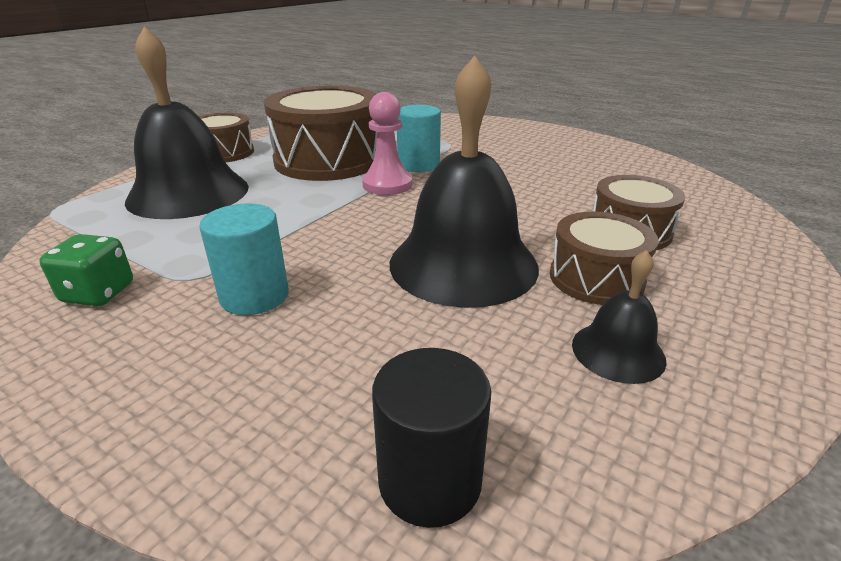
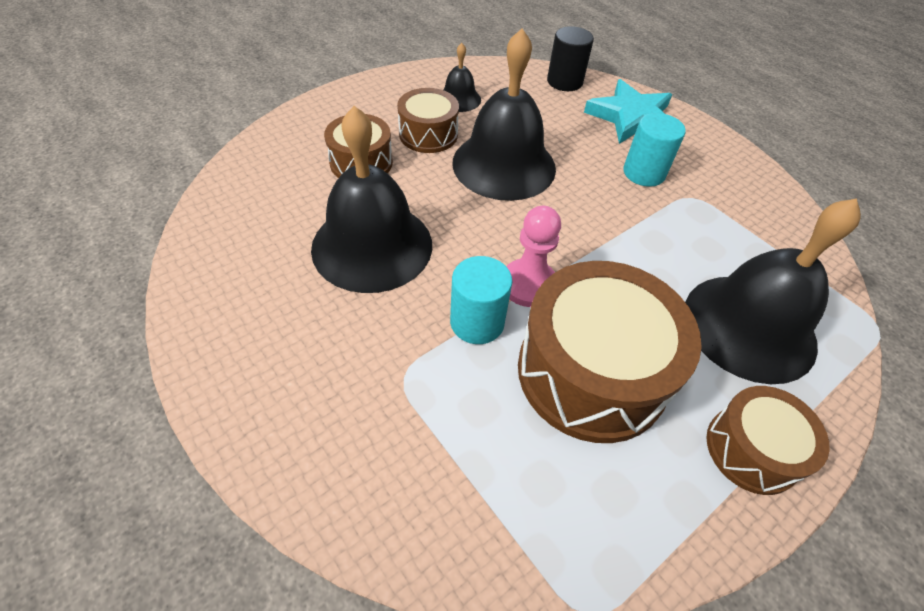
camera: 165 degrees left, 20 degrees up
(98, 293) = (747, 199): green dice -> none
(253, 403) = (631, 117): none -> turquoise star
(535, 182) = (372, 245): none -> black bell

